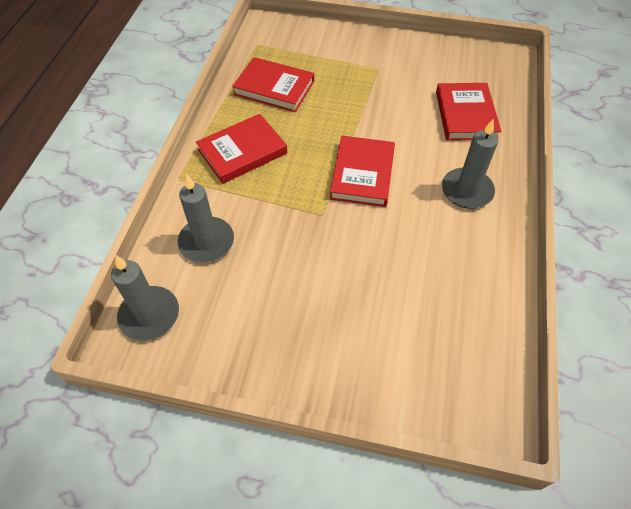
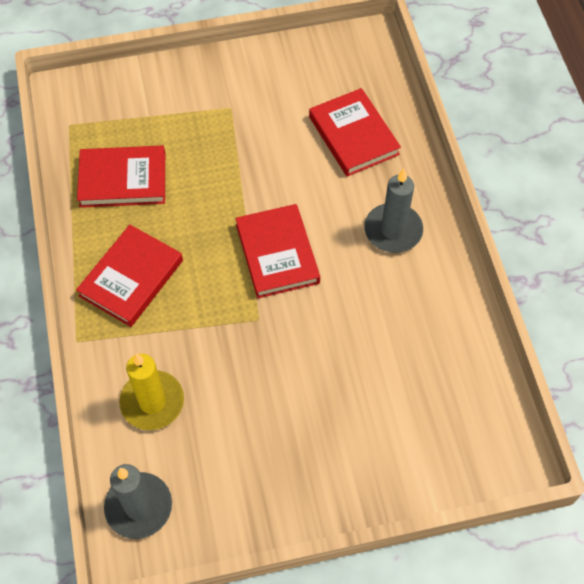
camera: 25 degrees left, 5 degrees up
(206, 242) = (152, 402): grey candle -> yellow candle

